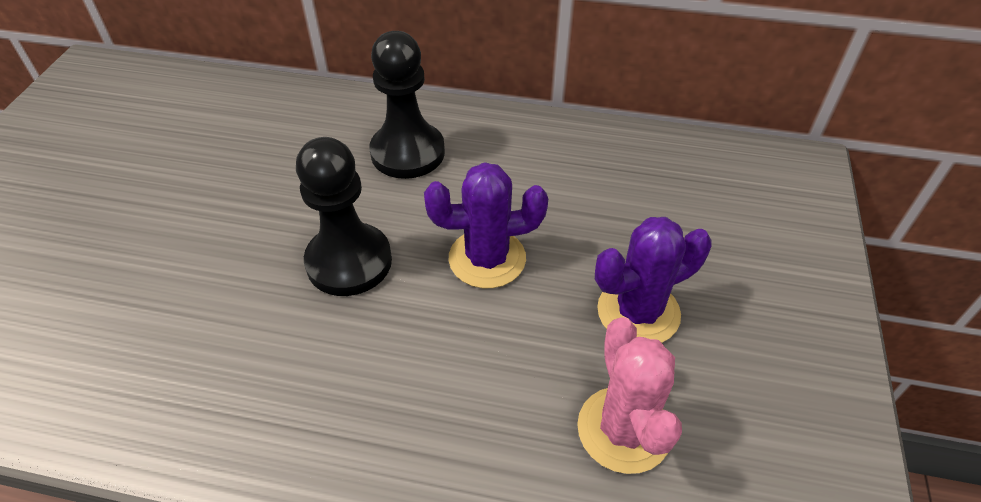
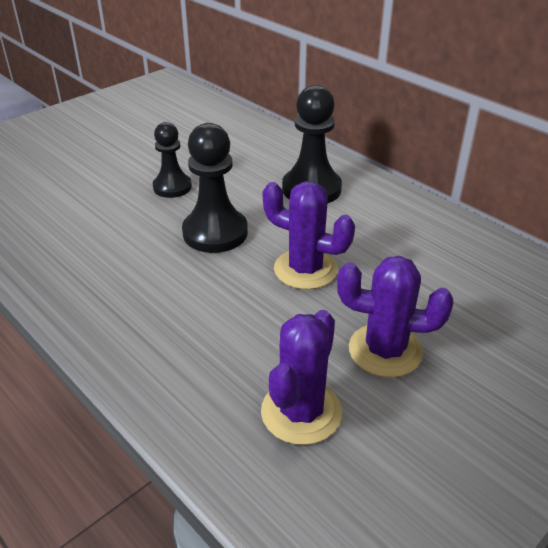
camera: 35 degrees right, 10 degrees down
(240, 224) = (172, 187): none -> black pawn
(624, 429) = (301, 412): pink cactus -> purple cactus

